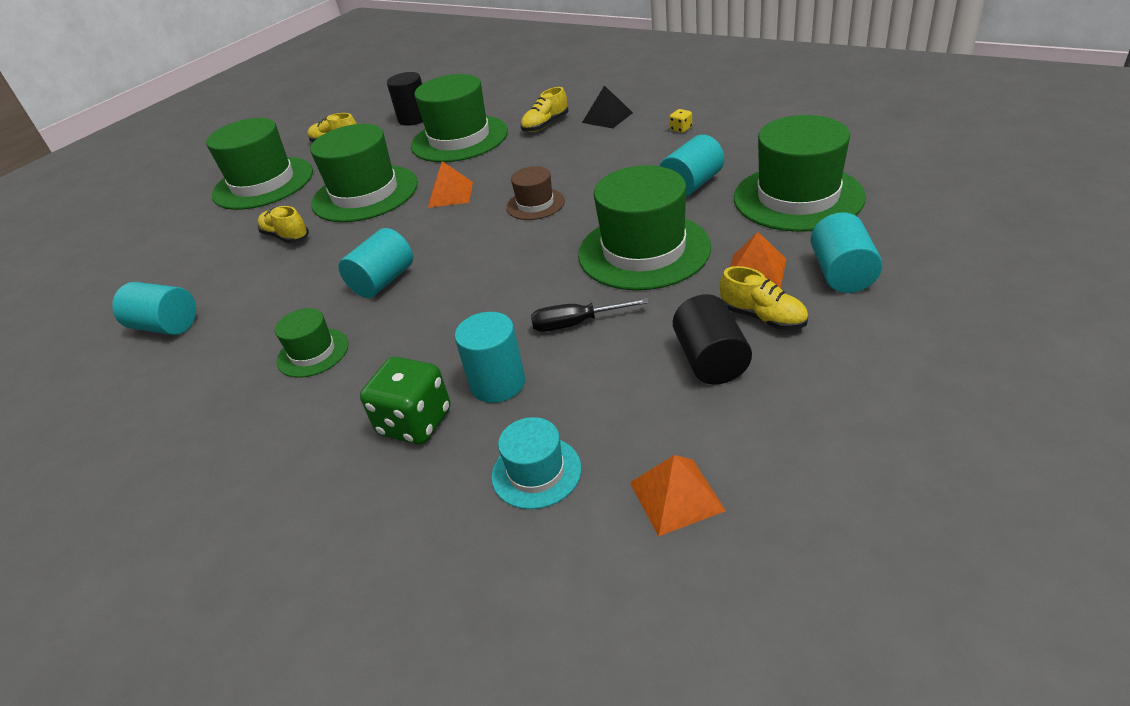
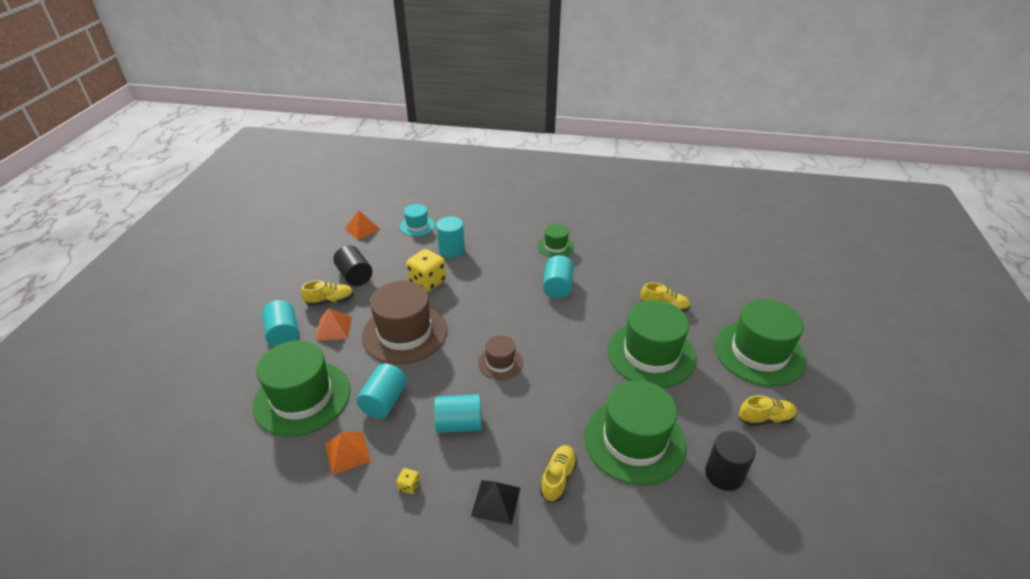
camera: 150 degrees right, 0 degrees up
(166, 326) = (655, 244): turquoise cylinder -> turquoise cylinder (459, 424)
(415, 422) = (478, 231): green dice -> none
(450, 194) = (577, 363): orange pyramid -> orange pyramid (347, 452)
(576, 324) = (427, 282): black screwdriver -> yellow dice
(644, 251) = (405, 333): green hat -> brown hat
(763, 317) = (330, 301): yellow shoe -> yellow shoe turned 150 degrees clockwise

